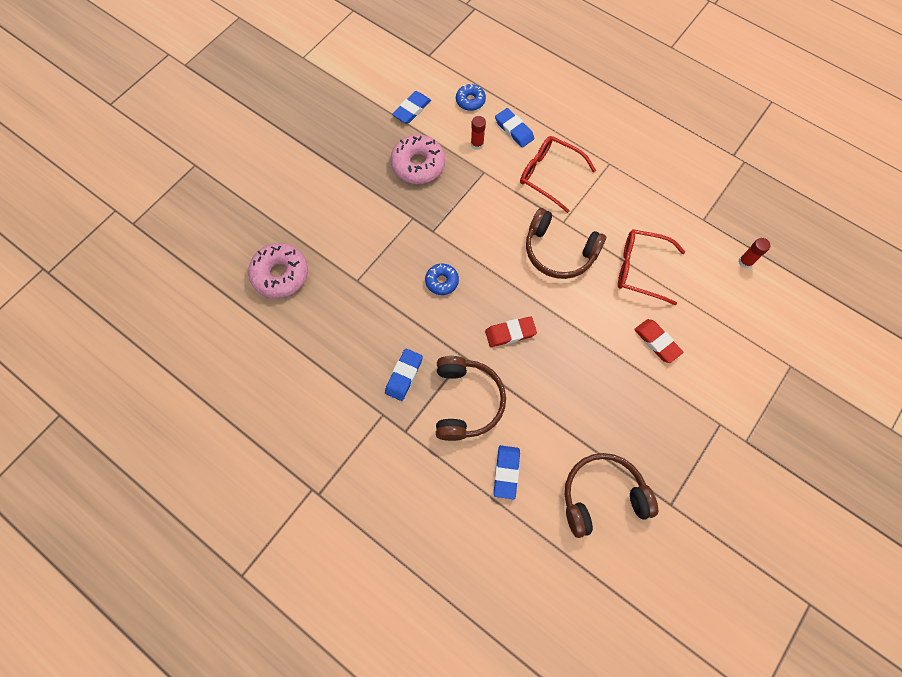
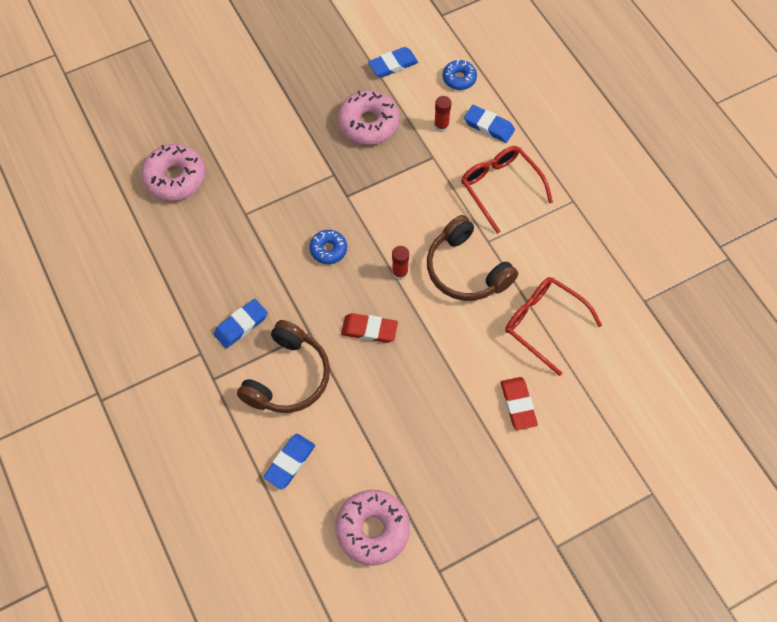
camera: 25 degrees right, 5 degrees down
(514, 130) = (489, 126): blue eraser -> blue eraser turned 45 degrees counterclockwise
(602, 496) = (372, 529): brown headphones -> pink donut
(745, 262) = (665, 364): red glue stick -> red glue stick (400, 273)

